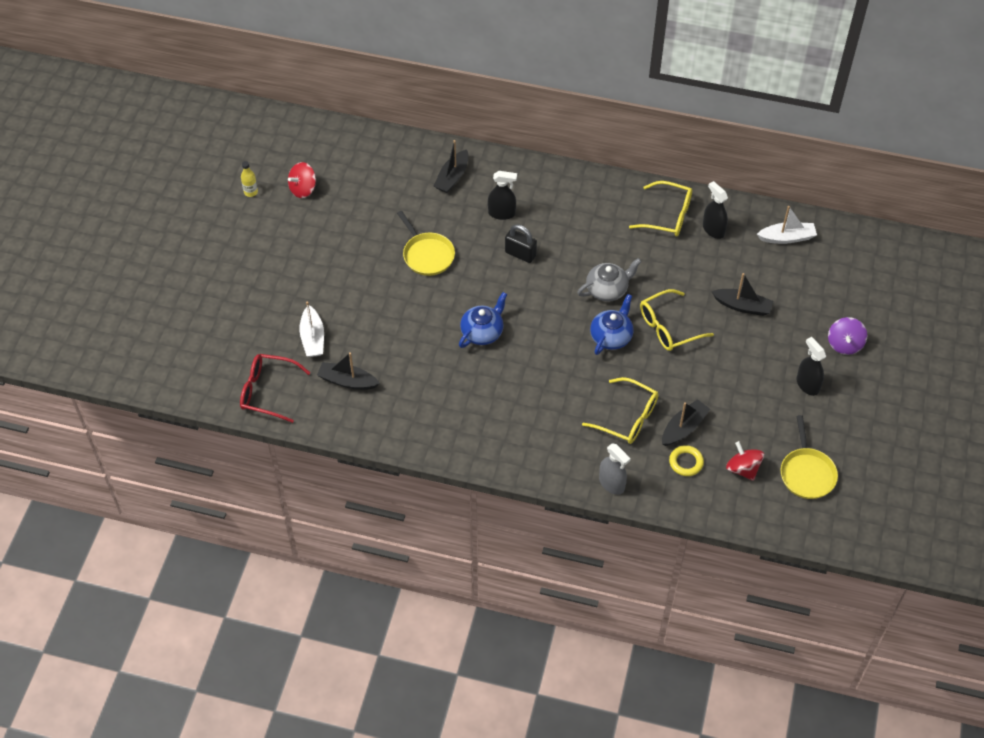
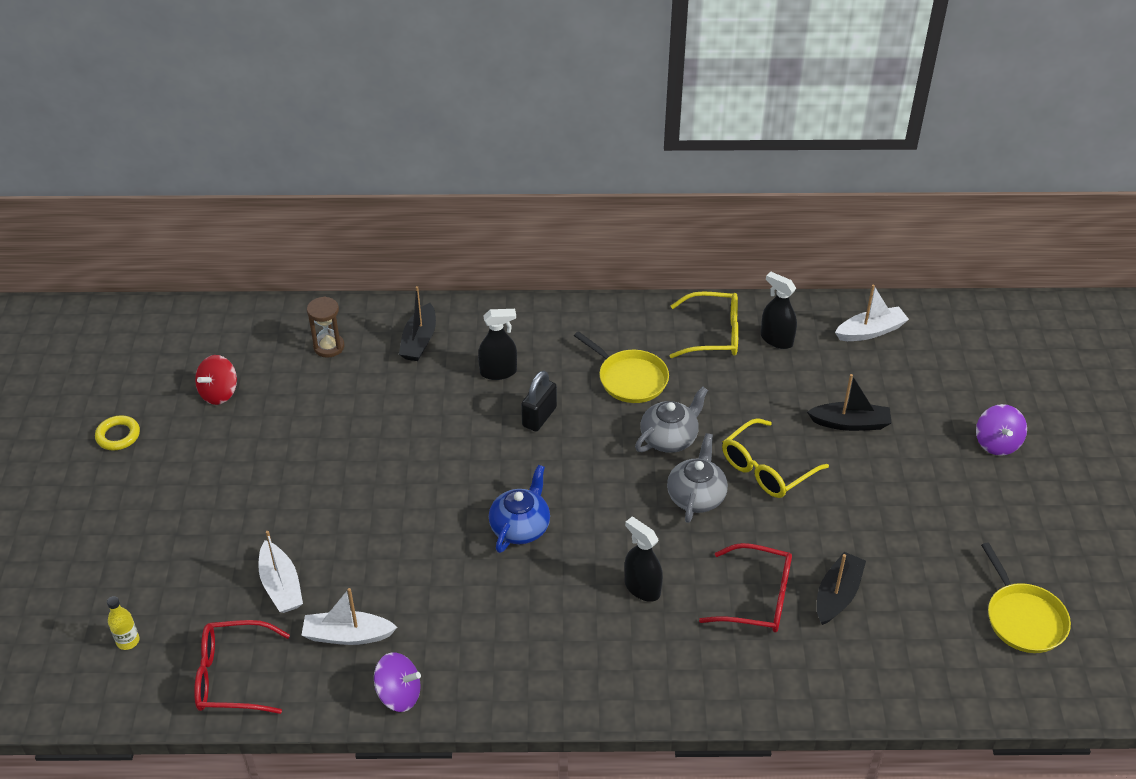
camera: 15 degrees left, 10 degrees down
(251, 192) = (146, 410): yellow bottle -> yellow bottle (128, 641)
(347, 381) = (347, 635): black boat -> white boat
(370, 428) = (399, 694): none -> purple spinning top
(387, 169) = (329, 347): none -> brown hourglass
(427, 255) = (414, 443): yellow pan -> yellow pan (630, 379)
(520, 254) = (539, 417): black padlock -> black padlock turned 75 degrees counterclockwise
(611, 336) = (696, 496): blue teapot -> grey teapot
(611, 483) = (769, 694): grey spray bottle -> none
(627, 417) = (756, 598): yellow glasses -> red glasses
(686, 462) = (859, 641): yellow ring -> yellow ring (118, 436)
(743, 469) = (937, 632): red spinning top -> none
(807, 385) = (973, 503): black spray bottle -> black spray bottle (642, 588)

